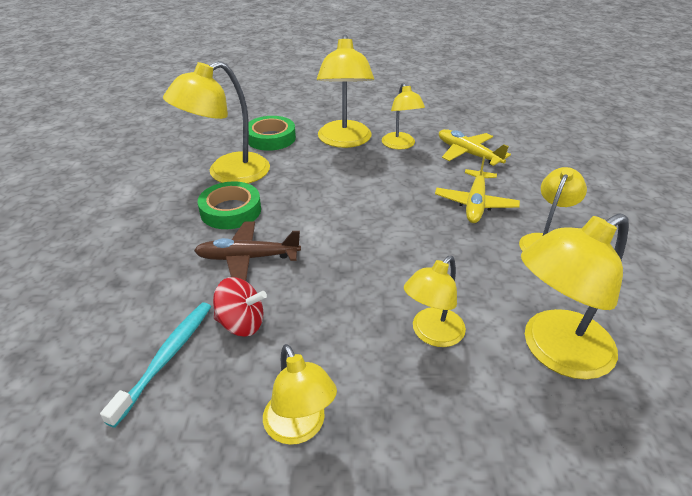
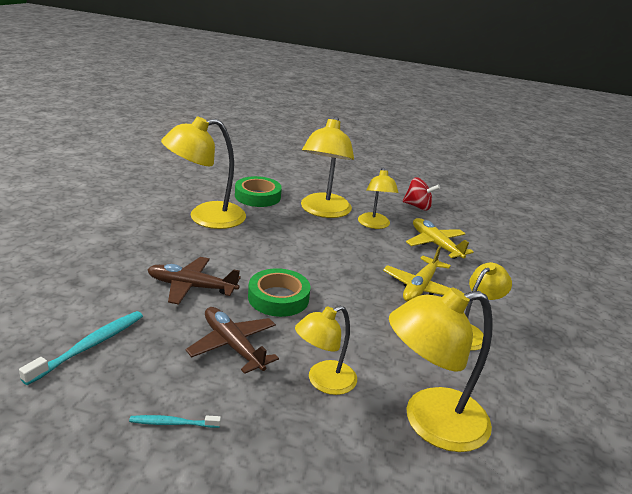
camera: 10 degrees right, 10 degrees down
(231, 210) = (194, 247): green tape -> green tape (278, 298)
(241, 323) = (162, 335): red spinning top -> red spinning top (418, 206)
(299, 428) = (173, 423): yellow lamp -> turquoise toothbrush
(322, 317) = (233, 346): none -> brown plane

